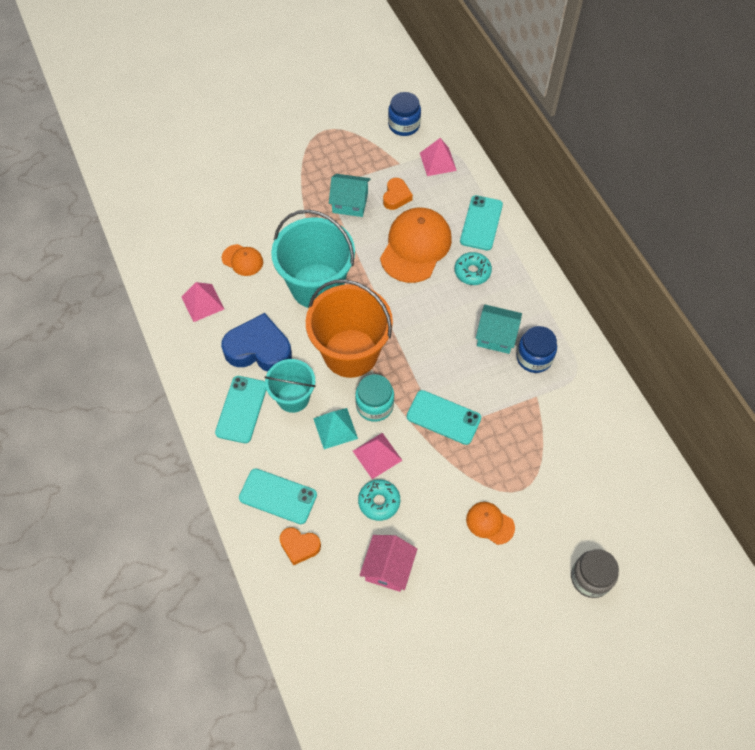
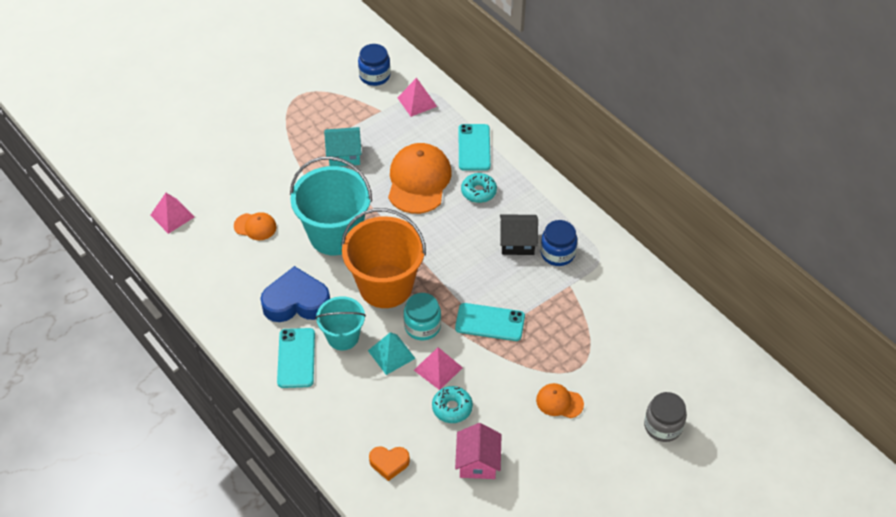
camera: 15 degrees left, 10 degrees down
(202, 303) = (228, 272): pink pyramid -> pink pyramid (172, 216)
(278, 496) = (355, 425): turquoise phone -> none
(396, 196) = (387, 140): orange heart -> none
(496, 336) = (517, 242): turquoise house -> black house

